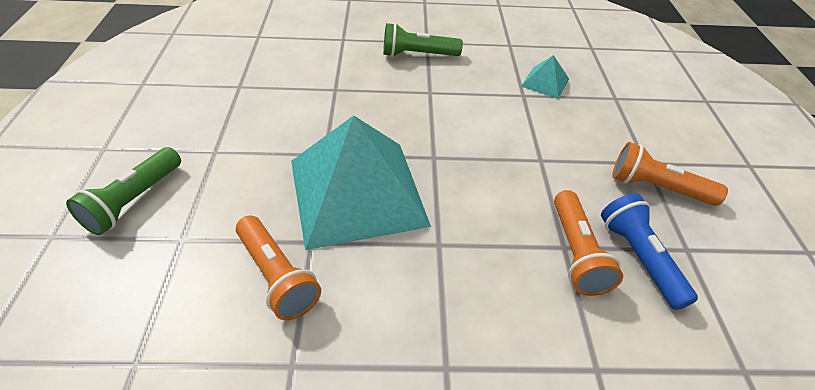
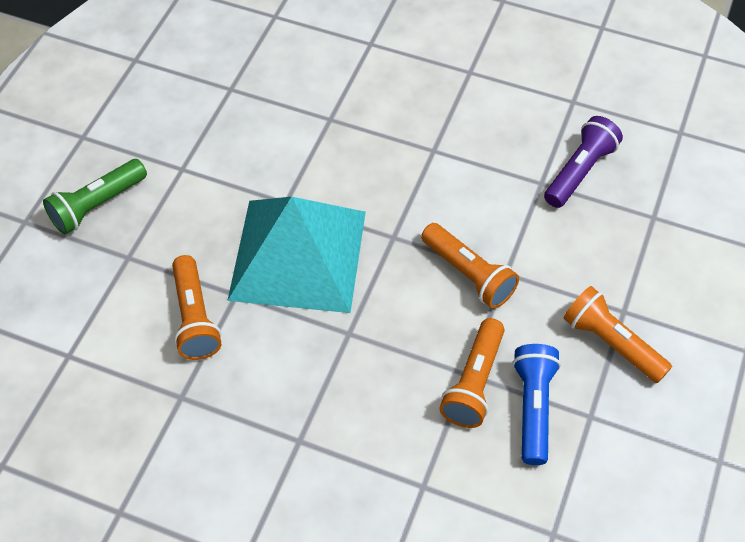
camera: 25 degrees right, 10 degrees up
(417, 55) = (447, 90): green flashlight -> none
(512, 168) = (468, 274): none -> orange flashlight
(545, 82) = (580, 171): turquoise pyramid -> purple flashlight

